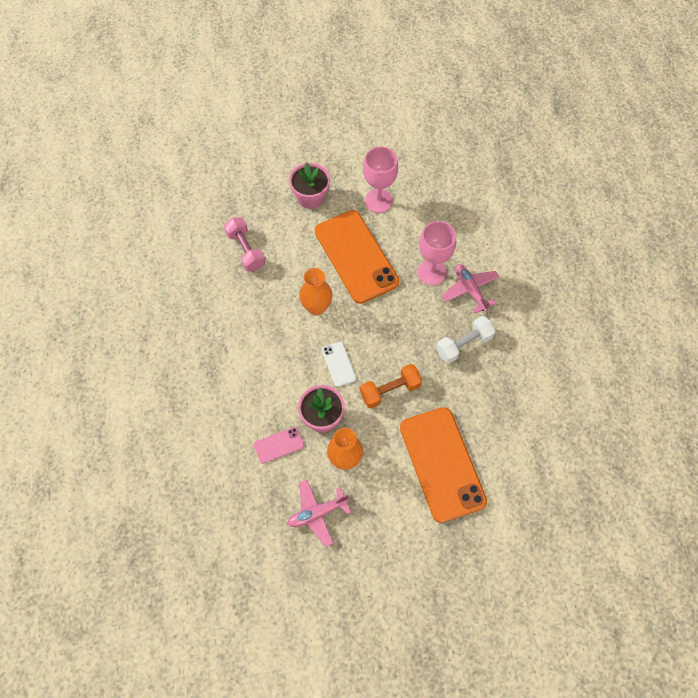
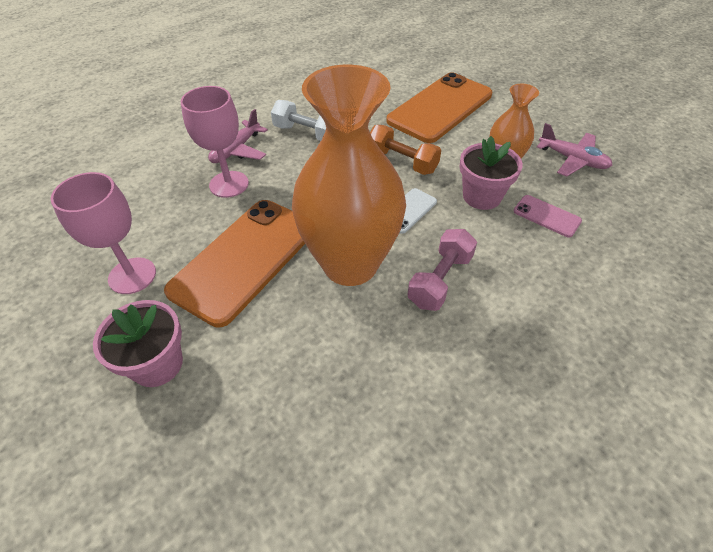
camera: 120 degrees left, 15 degrees down
(245, 250) = (312, 404): pink dumbbell -> pink dumbbell (440, 280)
(316, 307) = (350, 264): orange vase -> orange vase, size x2.01

